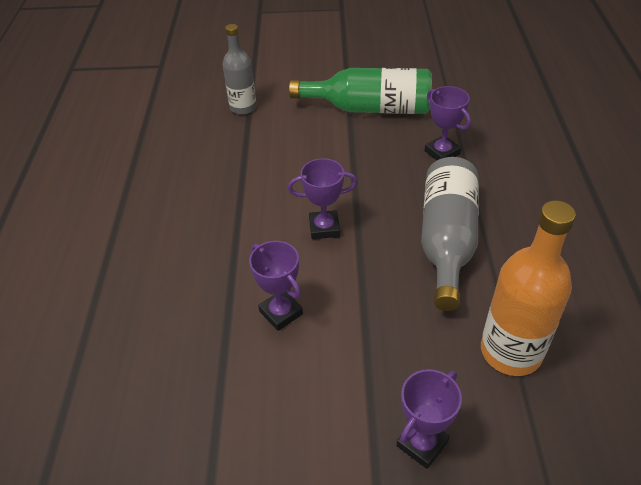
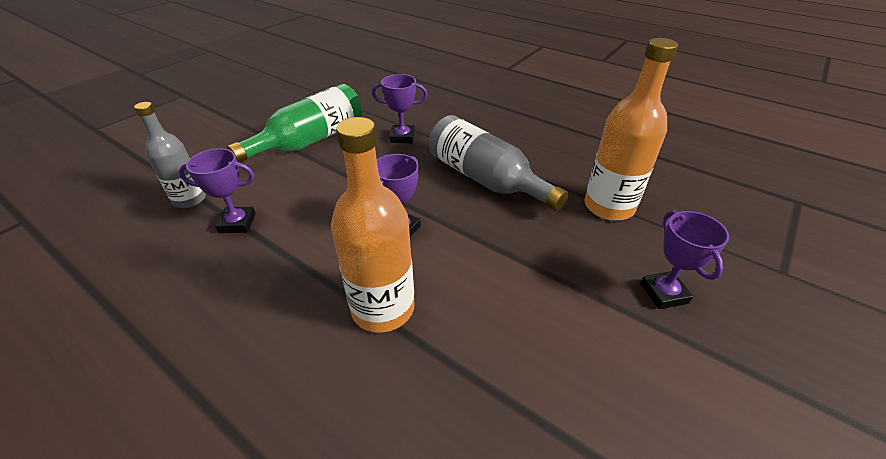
camera: 55 degrees left, 5 degrees down
(239, 269) = (383, 308): none -> orange bottle
(281, 313) = (465, 307): purple trophy -> purple trophy (237, 223)

